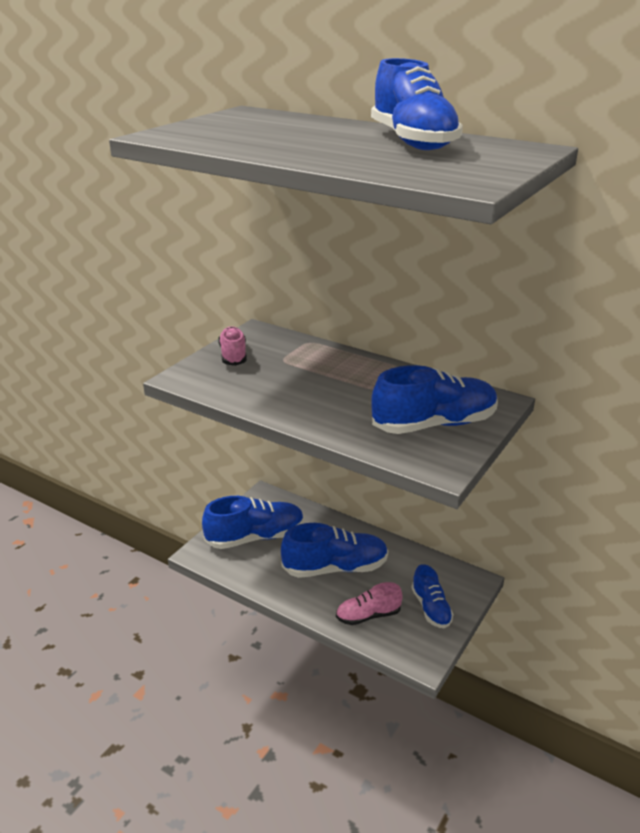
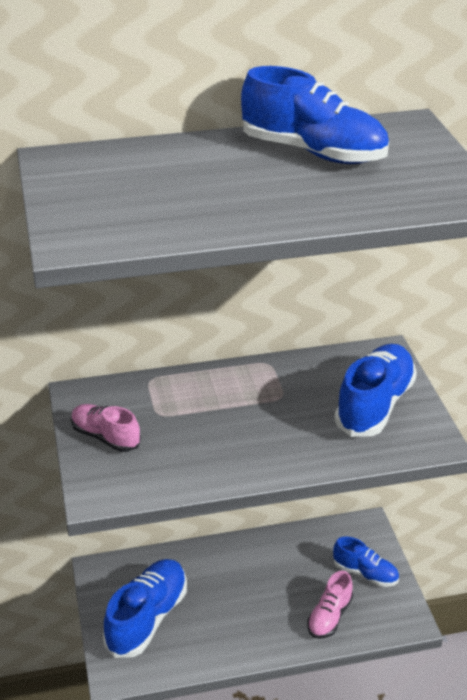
camera: 45 degrees left, 5 degrees up
(335, 568) = (253, 595): blue shoe -> none

